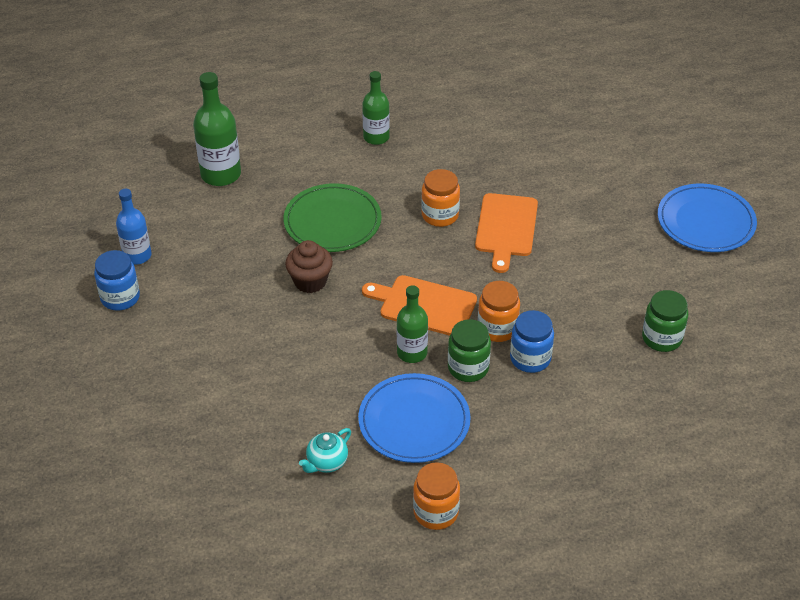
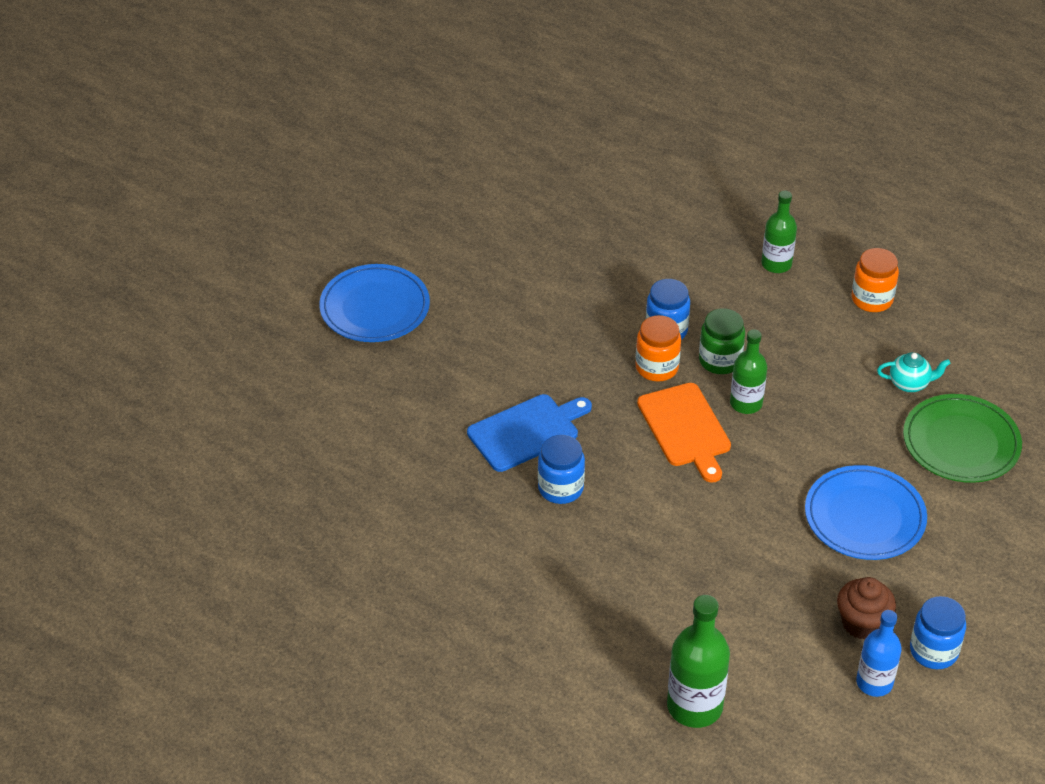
camera: 130 degrees left, 0 degrees up
(310, 281) = (749, 524): brown cupcake -> brown cupcake (862, 623)
(332, 221) = (657, 562): green plate -> green plate (961, 442)
(376, 137) = (497, 614): green bottle -> green bottle (776, 264)
(414, 421) = (810, 359): blue plate -> blue plate (864, 517)
(440, 215) = (560, 488): orange jar -> blue jar
(506, 228) = (527, 431): orange cutting board -> blue cutting board
(662, 338) = (554, 268): green jar -> none

